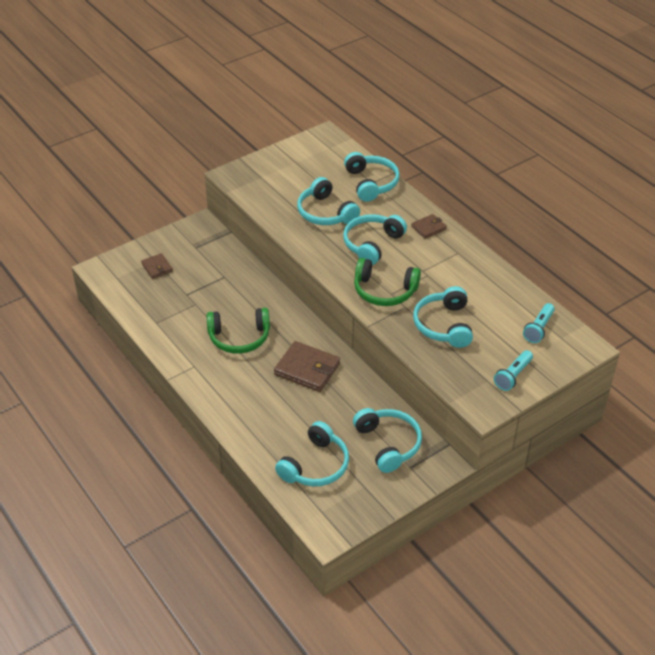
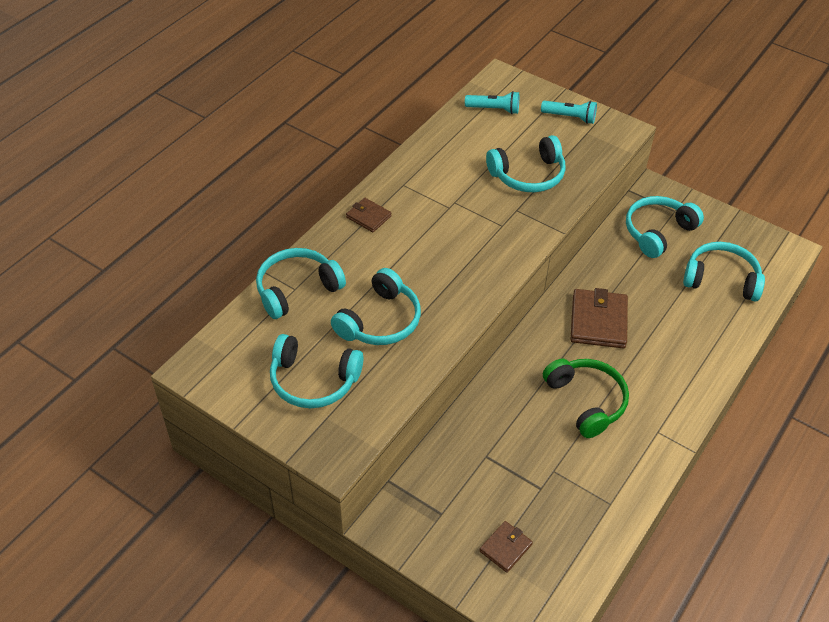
camera: 110 degrees left, 5 degrees up
(372, 244) = (422, 260): turquoise headphones -> turquoise headphones (313, 381)
(384, 291) = (500, 232): green headphones -> none

